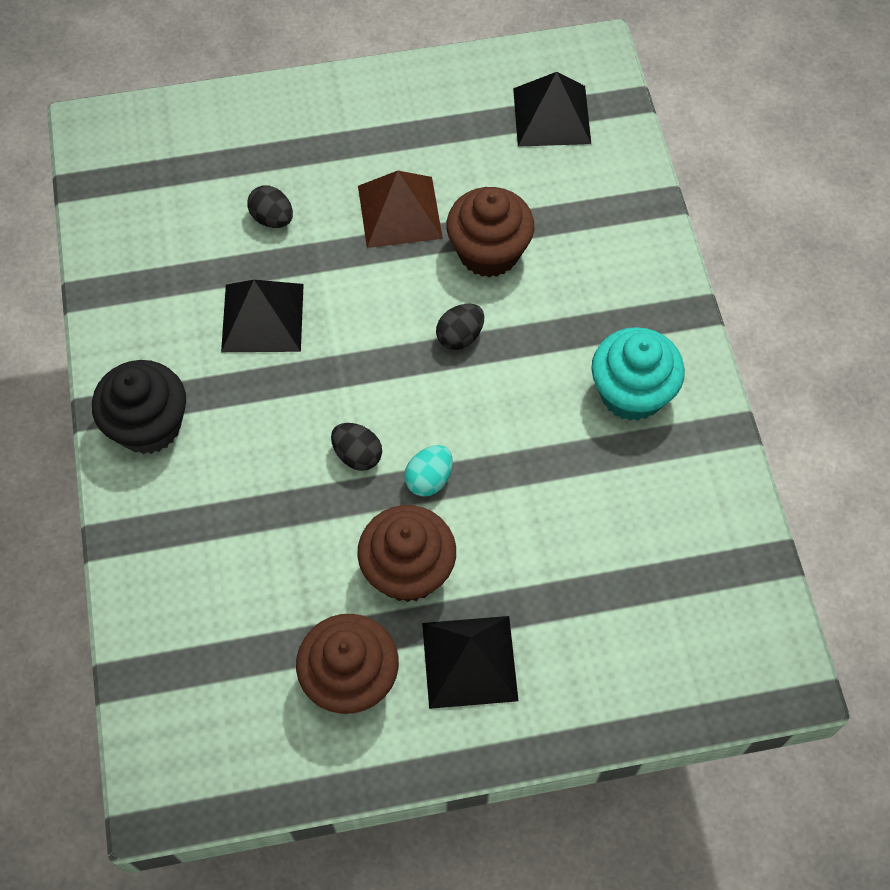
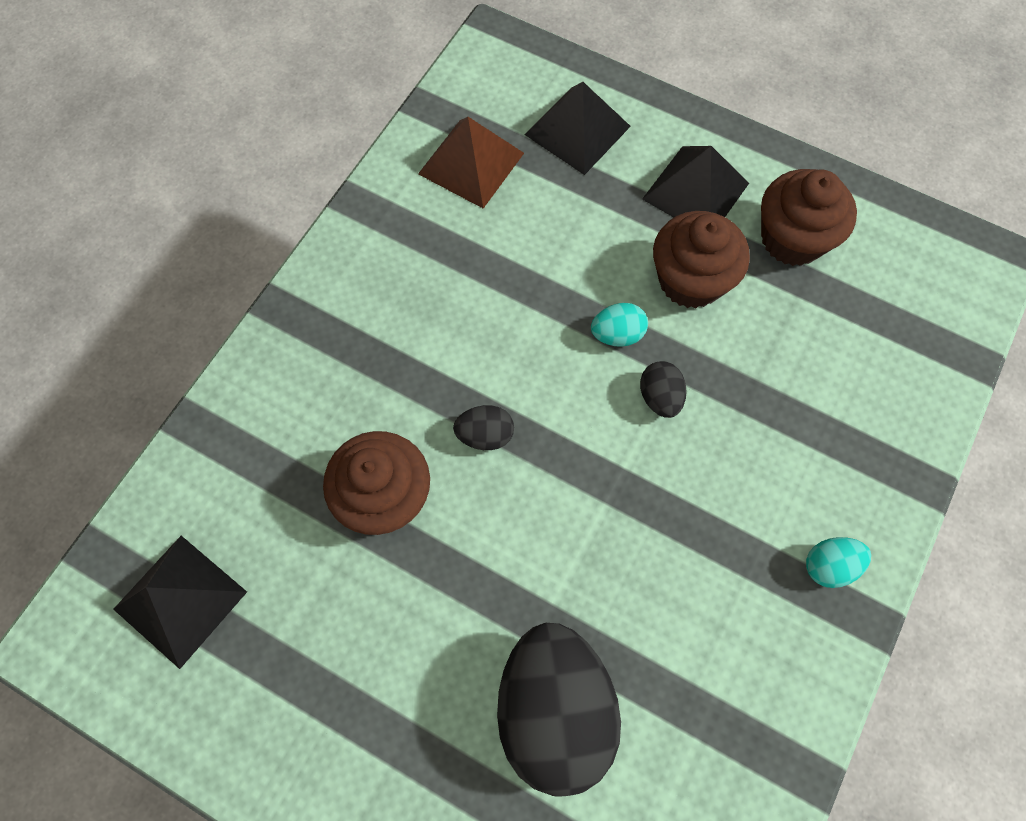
camera: 140 degrees left, 5 degrees up
(149, 425) = (829, 566): black cupcake -> turquoise egg
(262, 317) = (646, 597): black pyramid -> black pyramid (577, 130)
(272, 218) = (554, 710): black egg -> black egg, size x2.31
(399, 212) = (425, 610): brown pyramid -> brown pyramid (471, 163)
(631, 393) = (396, 282): turquoise cupcake -> none

